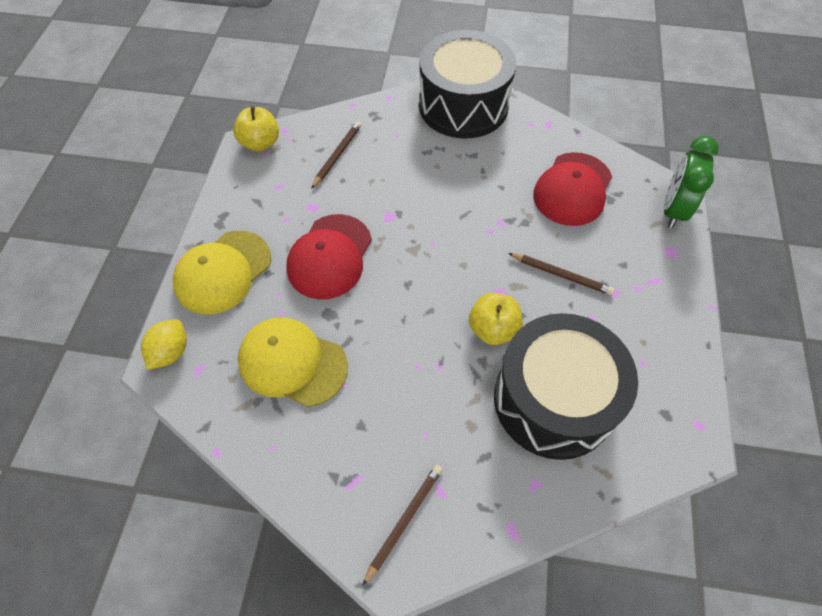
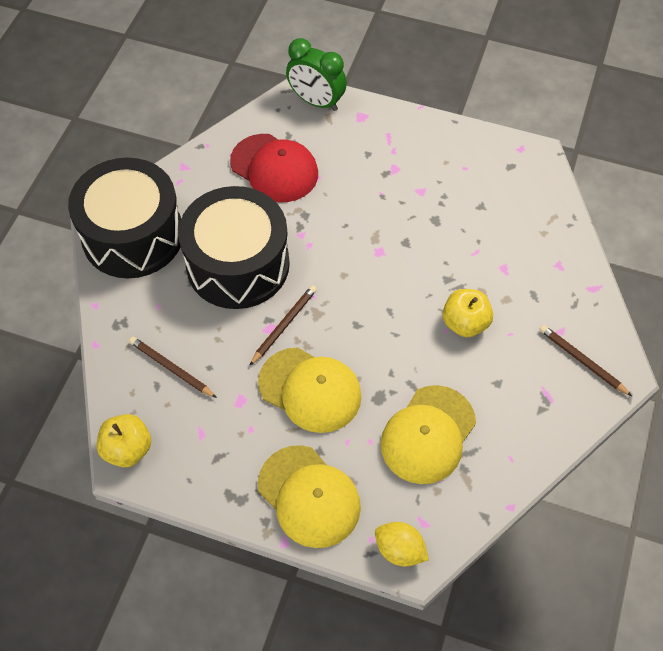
camera: 80 degrees left, 0 degrees up
(330, 256) = (310, 390): red cap -> yellow cap
(493, 329) = (417, 265): yellow apple -> yellow apple (465, 323)
(553, 400) = (490, 236): black drum -> black drum (238, 264)
(561, 275) = (370, 201): brown pencil -> brown pencil (284, 325)

